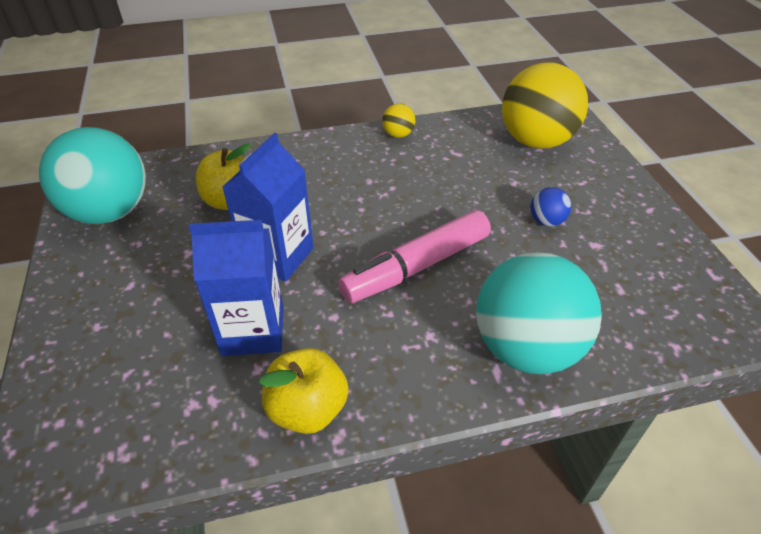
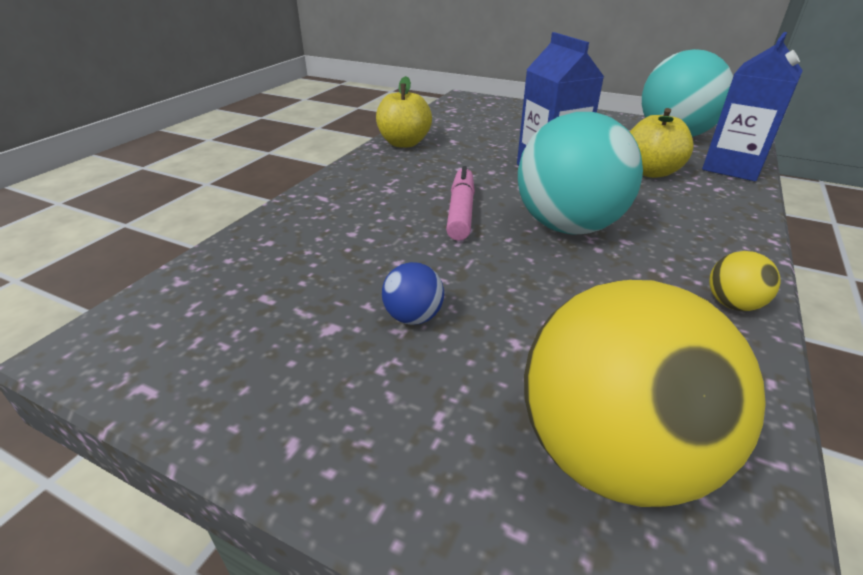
camera: 130 degrees right, 10 degrees down
(253, 330) = (485, 146): blue carton -> blue carton (732, 167)
(417, 266) = (461, 212): pink marker -> pink marker, size x0.66
(526, 348) = (315, 215): turquoise ball -> turquoise ball (568, 226)

